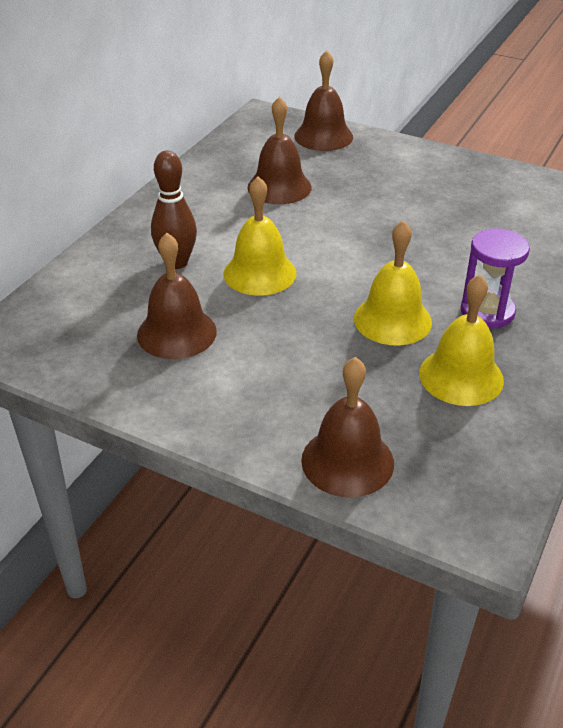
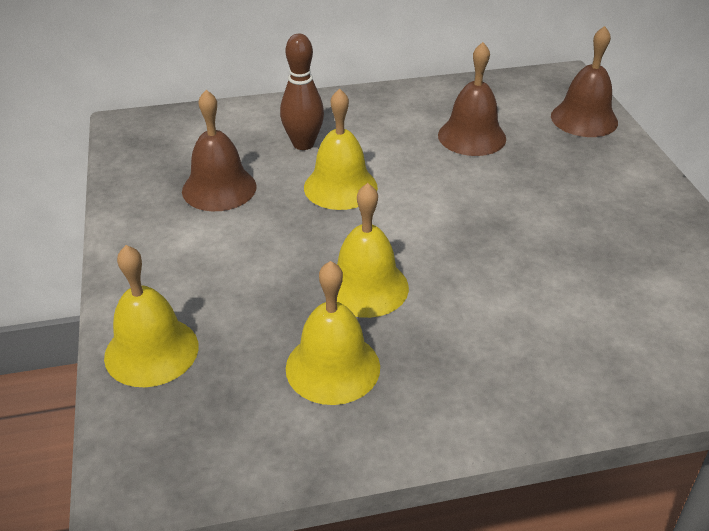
camera: 50 degrees right, 0 degrees up
(347, 461) = (151, 351): brown bell -> yellow bell
(487, 312) = (451, 340): purple hourglass -> none

